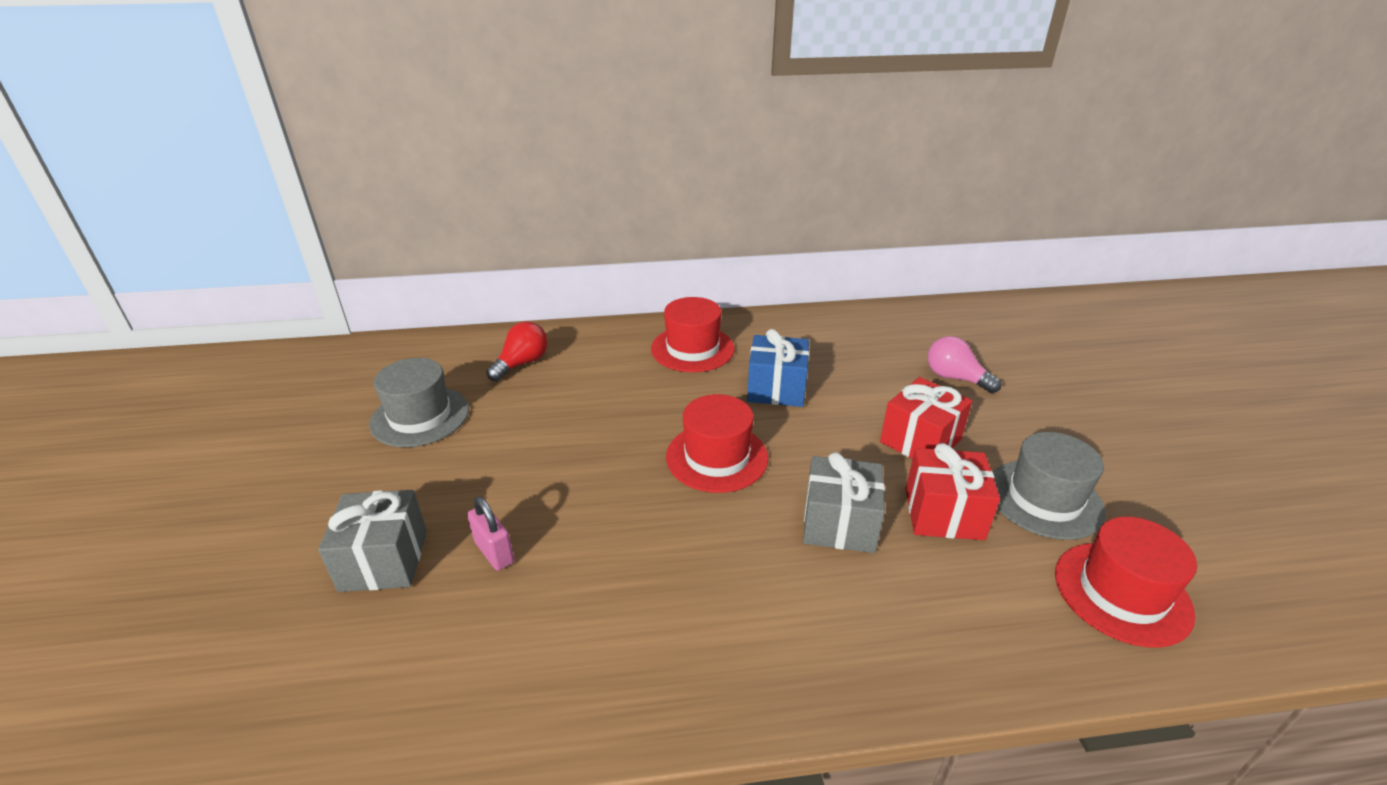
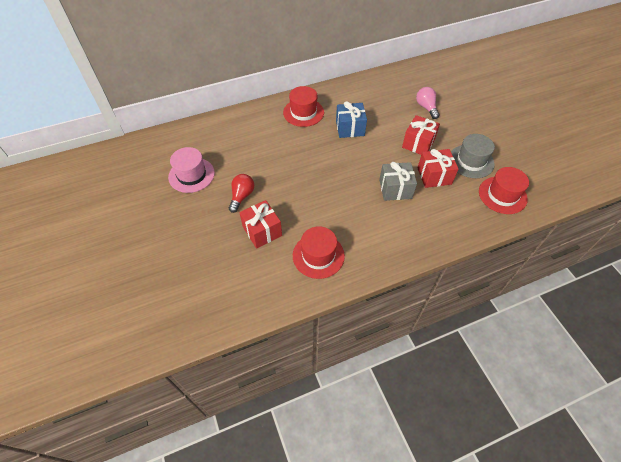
camera: 15 degrees left, 20 degrees up
(384, 560) = (218, 244): grey gift -> none
(420, 416) = (191, 175): grey hat -> pink hat
(494, 552) = (262, 231): pink padlock -> red gift
(522, 363) = (224, 136): red light bulb -> red light bulb (242, 196)
(717, 457) = (336, 168): red hat -> red hat (318, 255)
(955, 378) = (426, 107): pink light bulb -> pink light bulb turned 45 degrees clockwise

